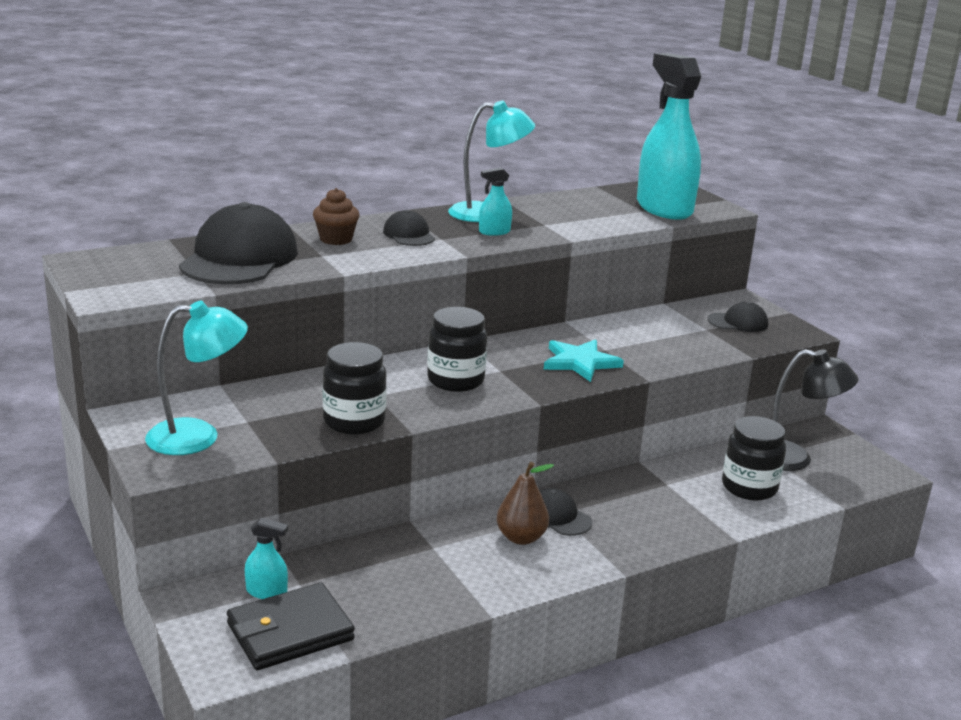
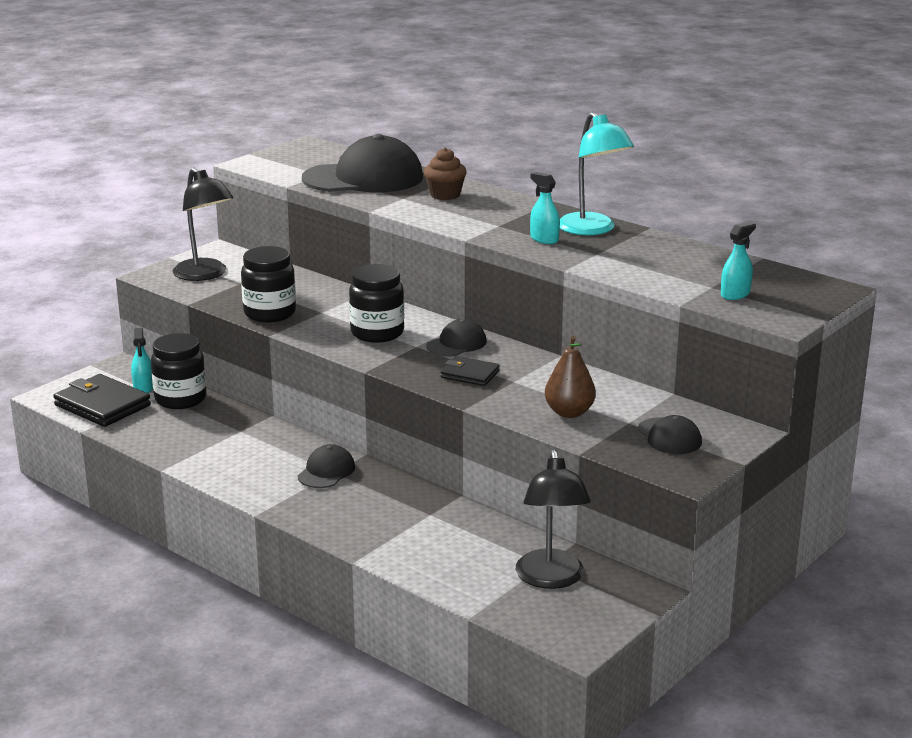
camera: 70 degrees right, 0 degrees up
(198, 436) = (205, 275): turquoise lamp -> black lamp
(409, 235) = (490, 214): black cap -> black cap (456, 344)
(521, 538) = (280, 462): brown pear -> brown pear (569, 412)
(580, 362) = (470, 374): turquoise star -> black wallet
(664, 208) = (735, 294): turquoise spray bottle -> turquoise spray bottle, size x0.40
(749, 487) = (462, 558): black jar -> black jar (180, 399)

